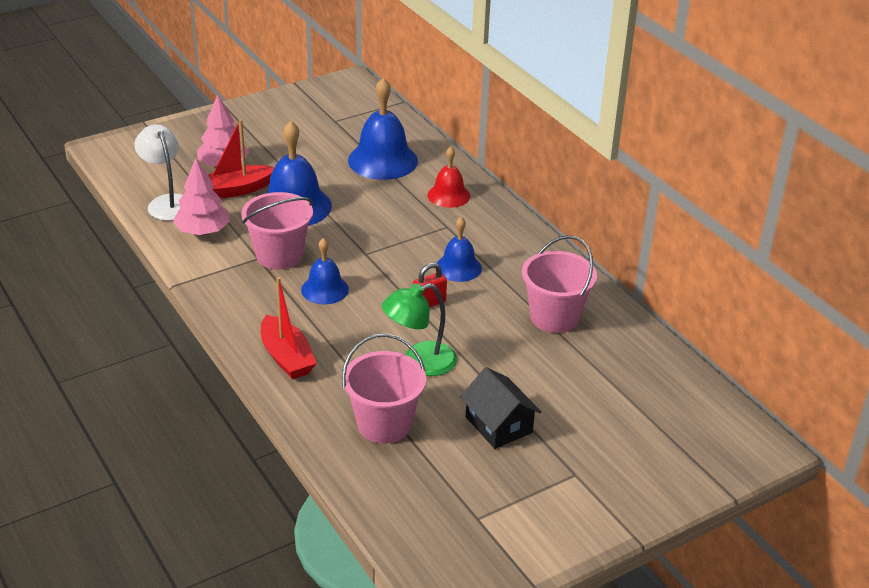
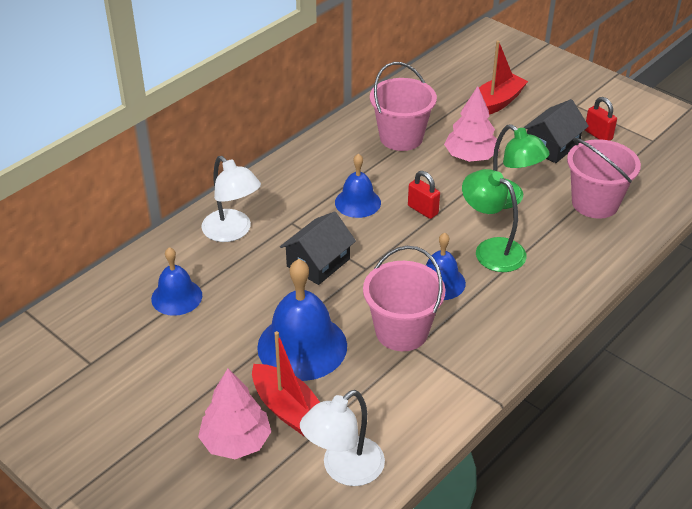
camera: 105 degrees left, 5 degrees up
(203, 231) = (388, 411): pink tree -> pink tree (470, 157)
(286, 357) = (555, 281): red boat -> red boat (496, 103)
(350, 330) = (491, 249): none -> green lamp
(382, 160) = (176, 297): blue bell -> blue bell, size x0.59
(386, 230) = (318, 263): none -> black house
(448, 195) = (232, 232): red bell -> white lamp
(506, 471) = (598, 135): none -> red padlock

